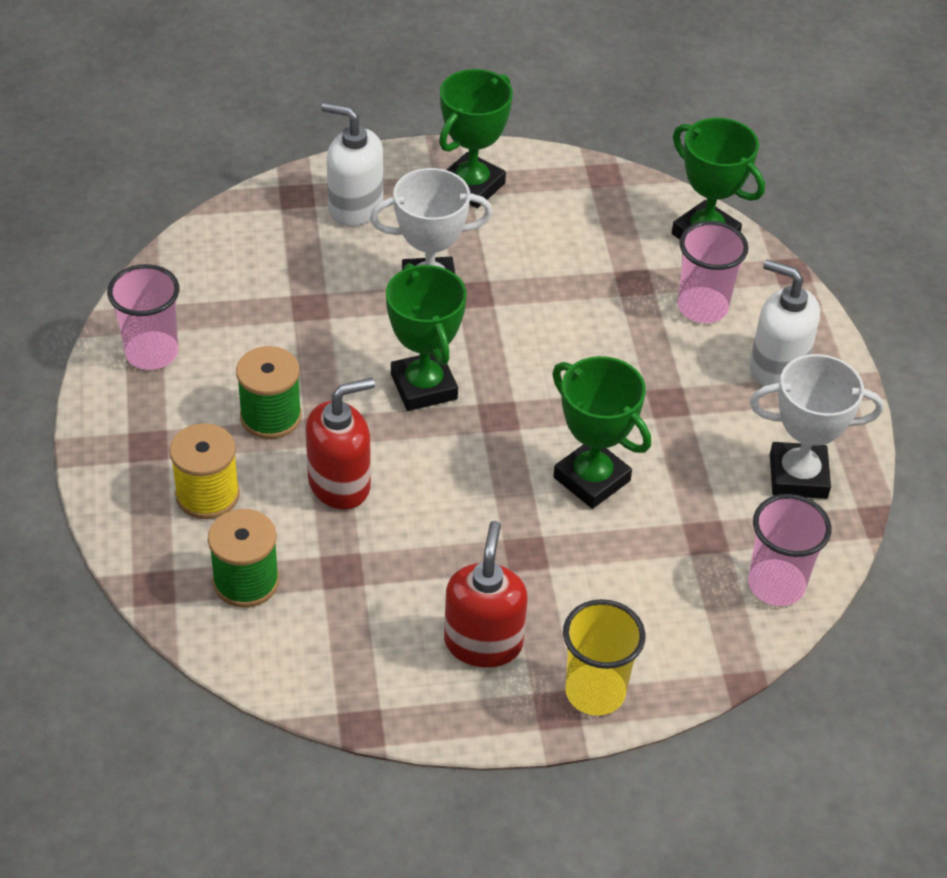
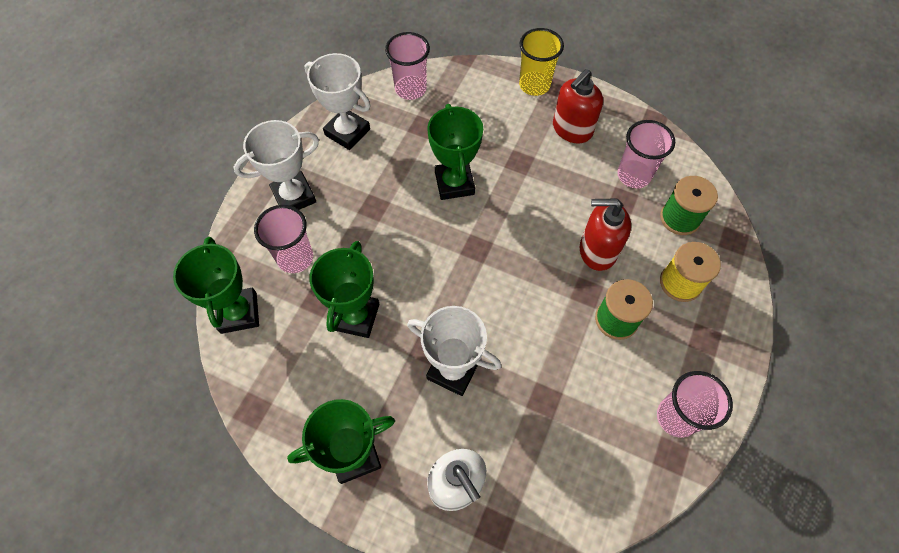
camera: 145 degrees left, 15 degrees up
(345, 614) = (633, 175): none -> pink cup
(424, 387) = (508, 291): green trophy -> green trophy (356, 317)
(777, 367) = (294, 196): white soap dispenser -> white trophy

